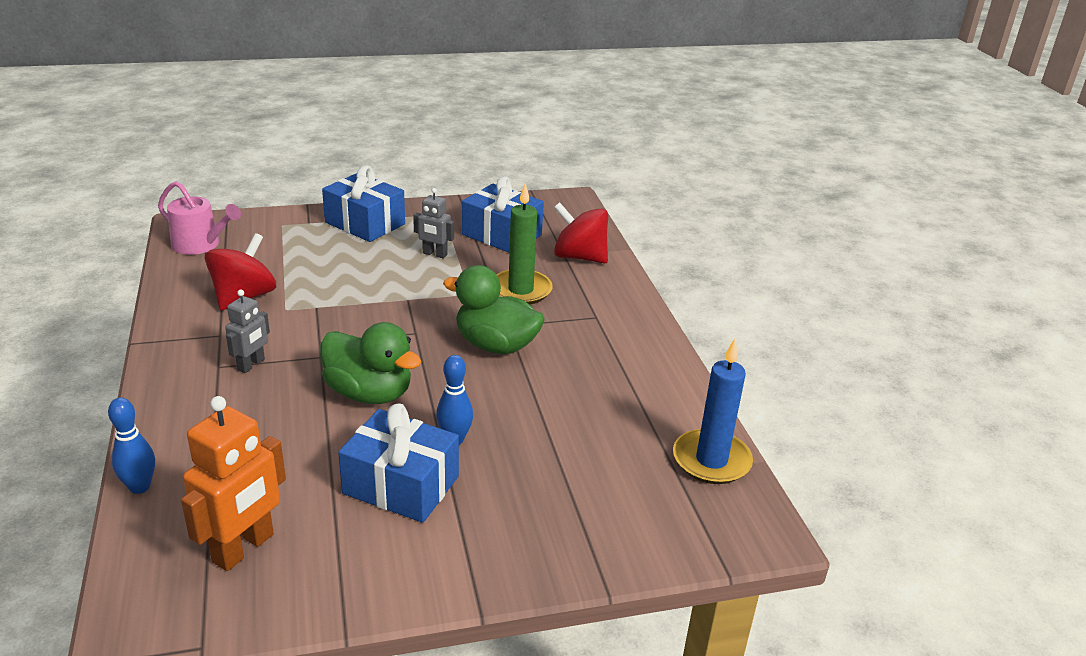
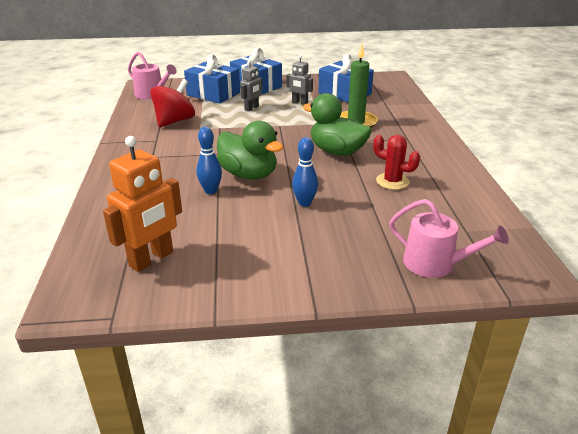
camera: 10 degrees right, 0 degrees up
(140, 487) = (90, 219): blue bowling pin -> blue bowling pin (210, 191)
(251, 365) = (173, 156): grey robot -> grey robot (252, 108)
(401, 485) = (264, 228): blue gift -> blue gift (213, 94)
(576, 395) = (392, 181): none -> red cactus
(579, 257) = (396, 106): red spinning top -> none
(636, 528) = (435, 264): none -> pink watering can
(711, 460) = (492, 224): blue candle -> none

